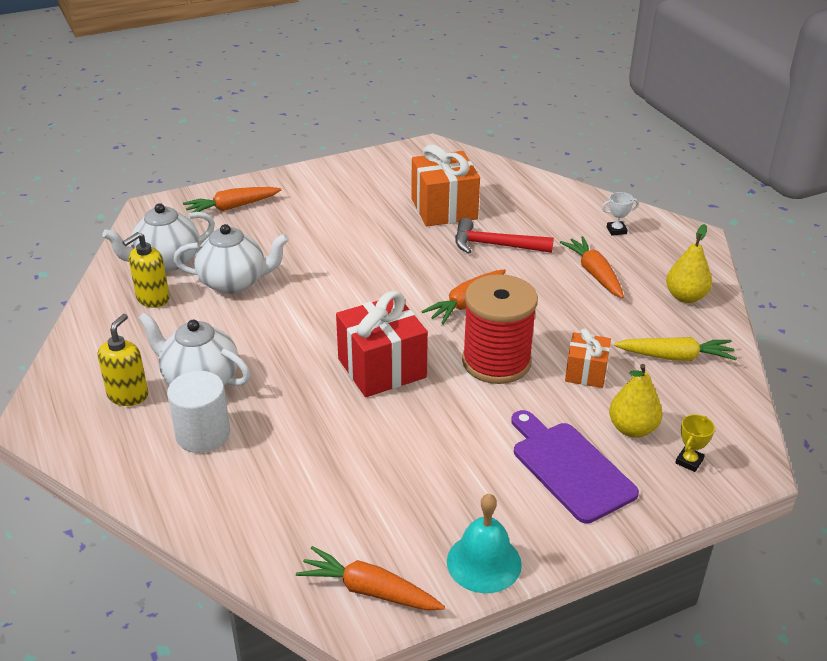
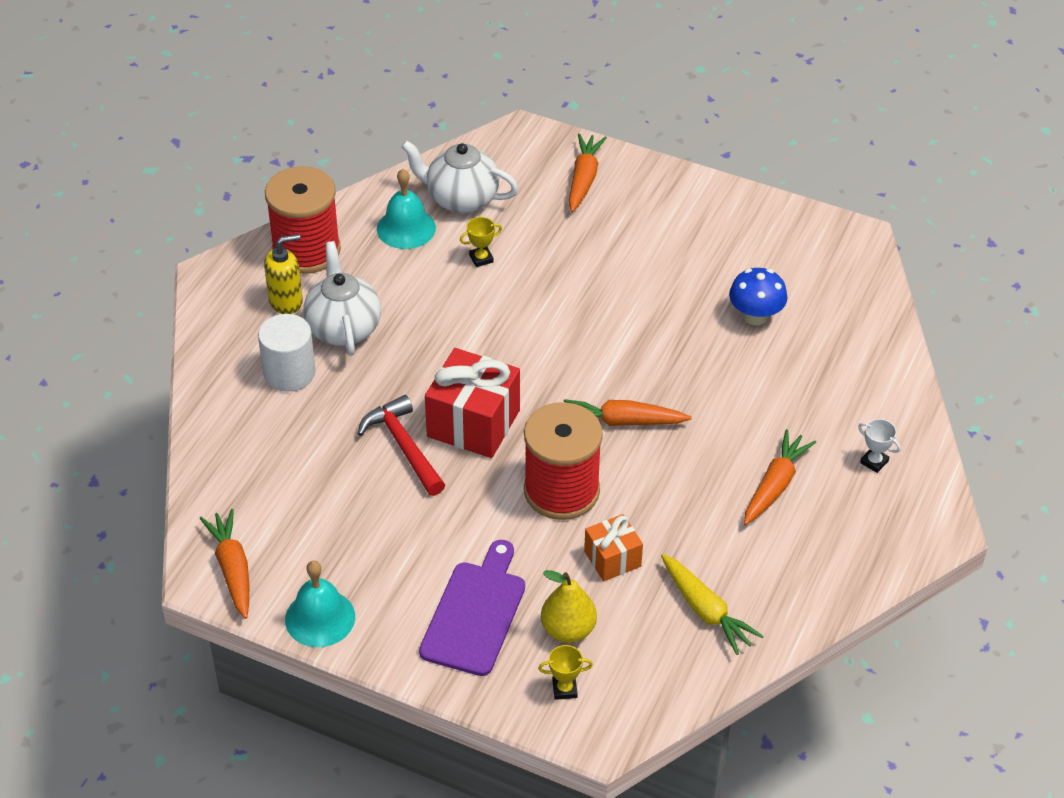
camera: 50 degrees right, 10 degrees up
(95, 356) = (306, 250): none -> red spool
(152, 299) = (406, 228): yellow soap dispenser -> turquoise bell
(232, 207) = (583, 179): orange carrot -> orange carrot turned 75 degrees clockwise
(234, 282) = (481, 259): white teapot -> yellow trophy
(444, 209) = (755, 316): orange gift -> blue mushroom
(495, 245) = (737, 388): red hammer -> red hammer (403, 446)
(685, 297) = (815, 572): yellow pear -> none

